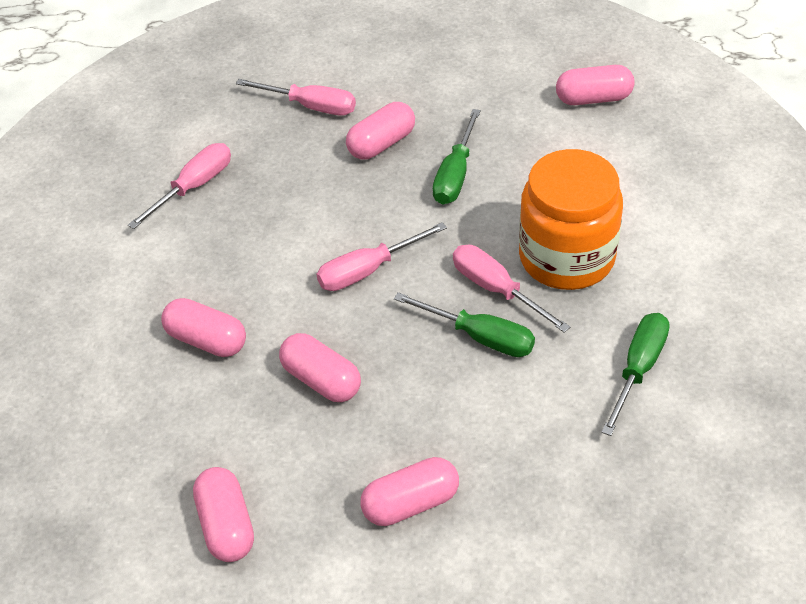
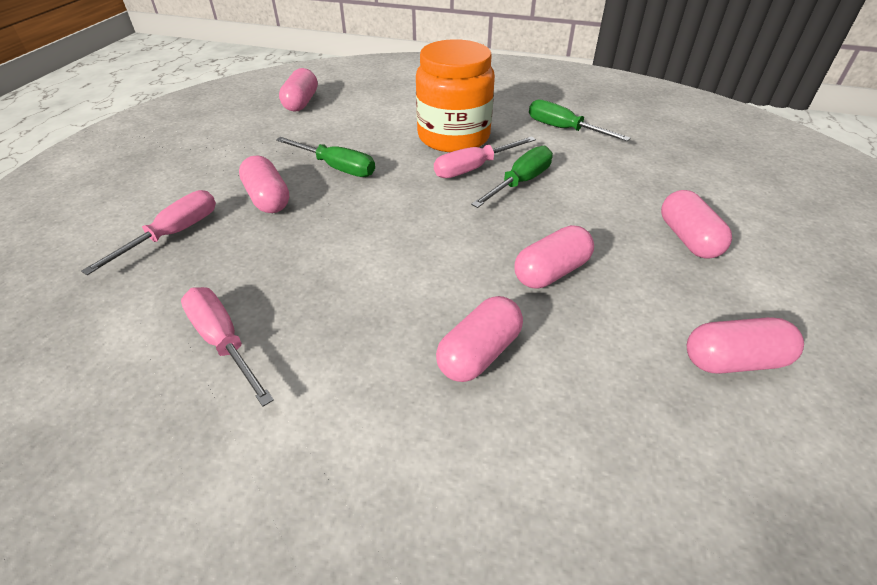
camera: 80 degrees left, 5 degrees down
(368, 270) = (425, 227): pink screwdriver -> none

